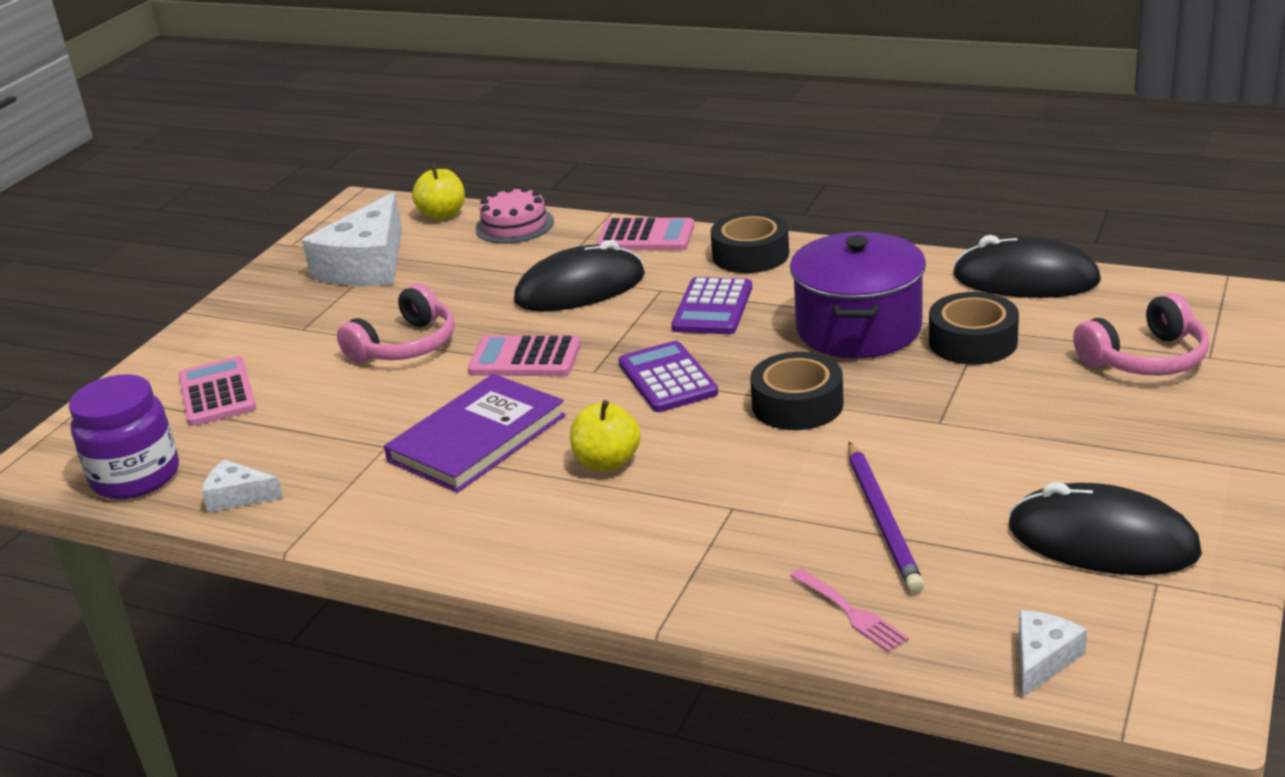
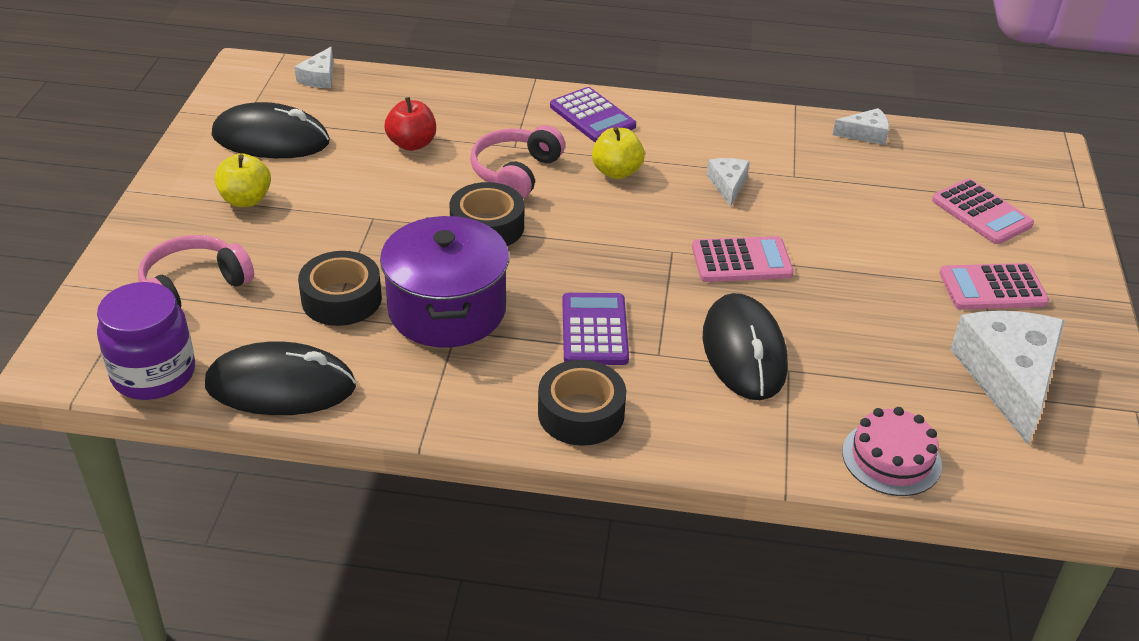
camera: 160 degrees right, 10 degrees up
(136, 477) = (957, 143): purple jar -> purple jar (154, 374)
(405, 346) = (863, 269): pink headphones -> pink headphones (516, 173)
(443, 214) = (1002, 477): yellow apple -> yellow apple (246, 200)
(477, 438) = (727, 185): purple book -> white cheese
(580, 288) = (744, 351): black mouse -> black mouse turned 60 degrees counterclockwise
(646, 237) = (716, 441): pink calculator -> pink calculator (992, 288)
(667, 378) = (603, 246): purple calculator -> purple calculator (592, 116)
(851, 612) = (426, 92): pink fork -> none
(882, 519) = (412, 144): purple pencil -> red apple

